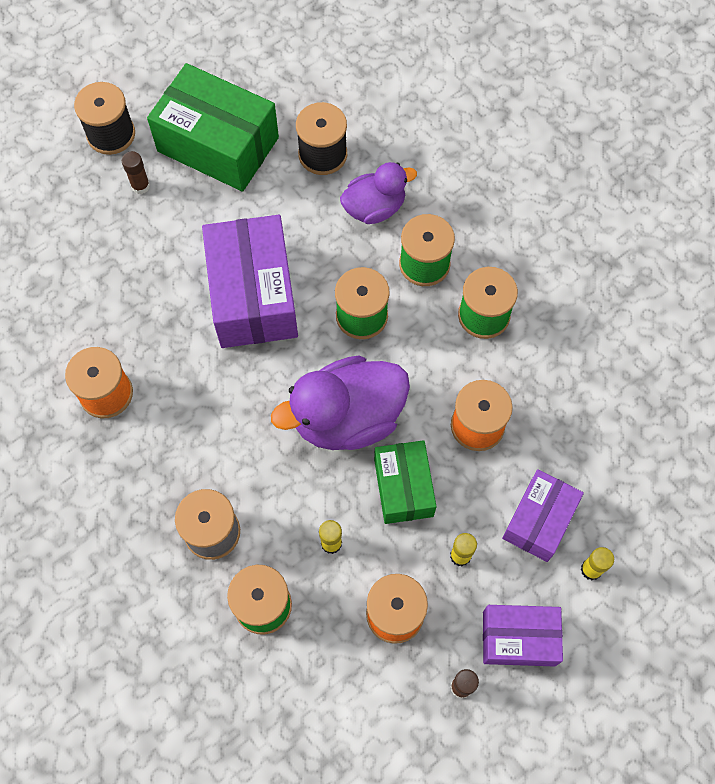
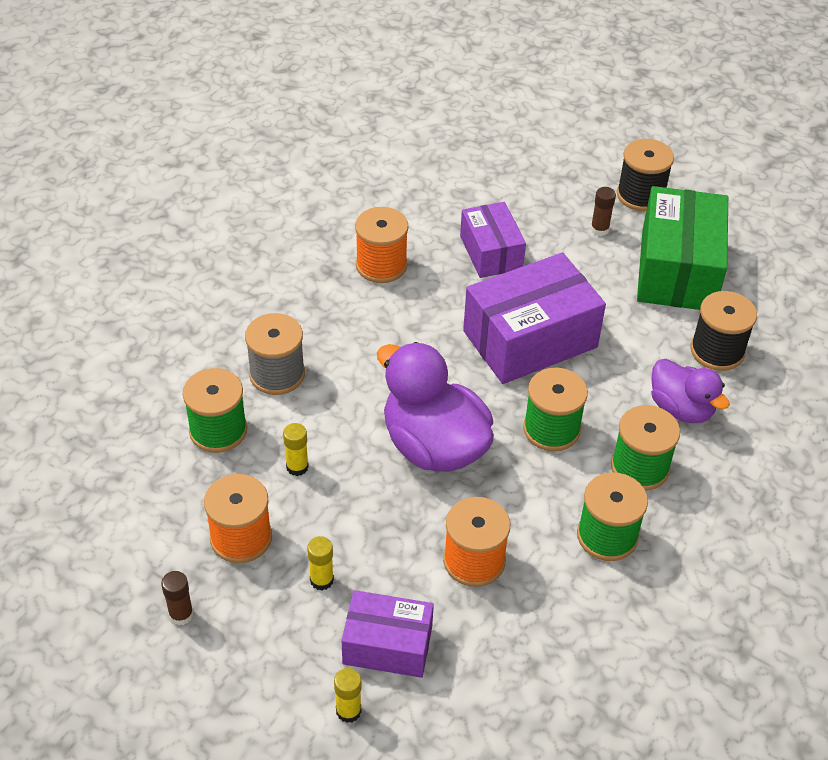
camera: 70 degrees right, 20 degrees down
(403, 487) = (378, 512): green box -> none
(518, 638) = (248, 656): purple box -> purple box (491, 252)

